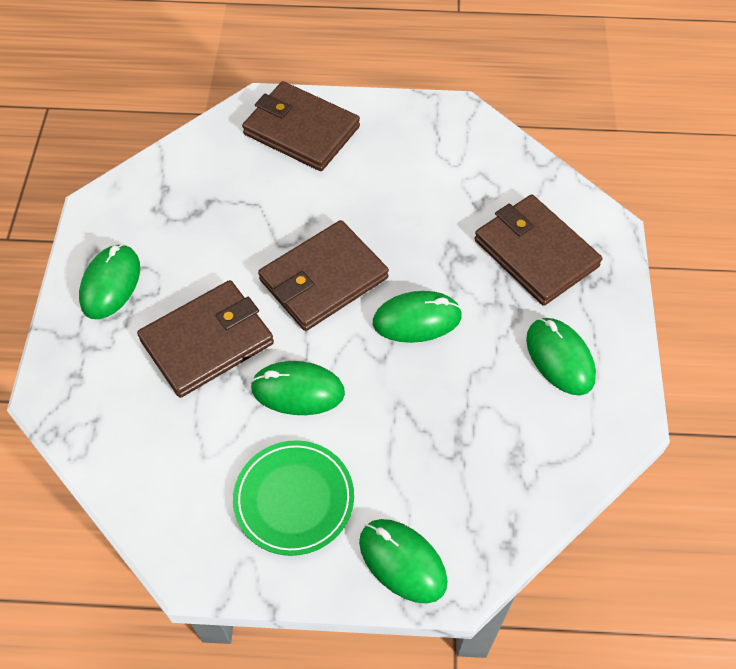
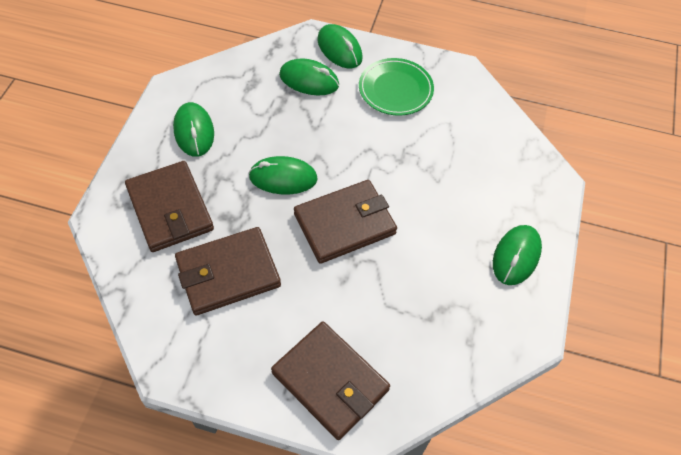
camera: 170 degrees left, 0 degrees up
(207, 341) = (441, 194): brown wallet -> brown wallet (228, 273)
(297, 391) = (381, 148): green mouse -> green mouse (309, 80)

